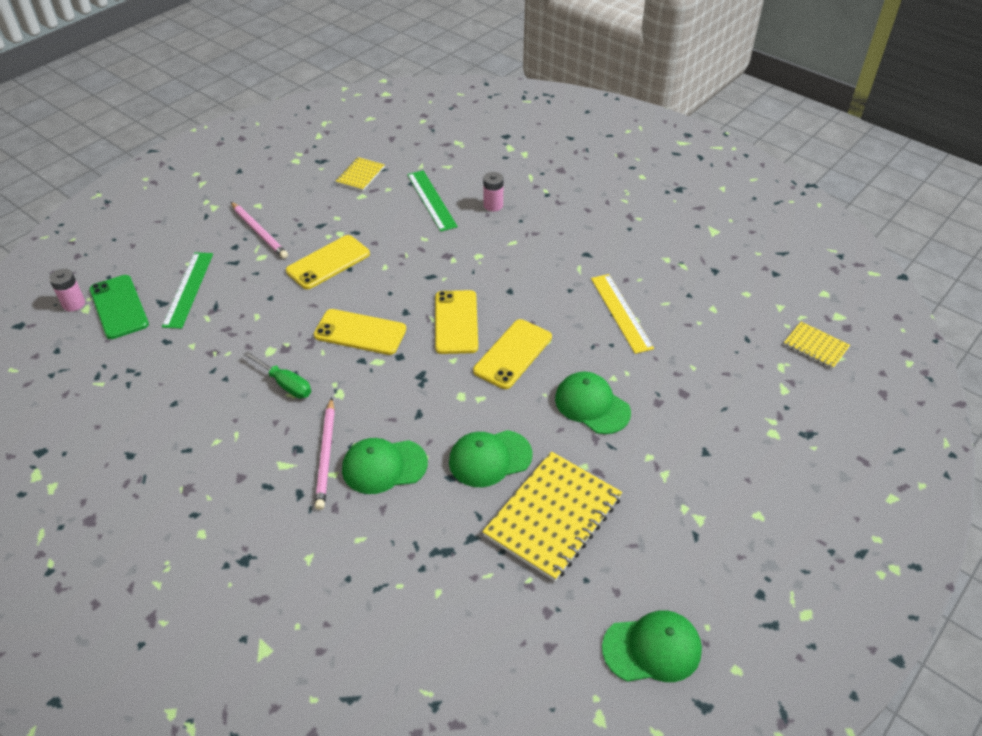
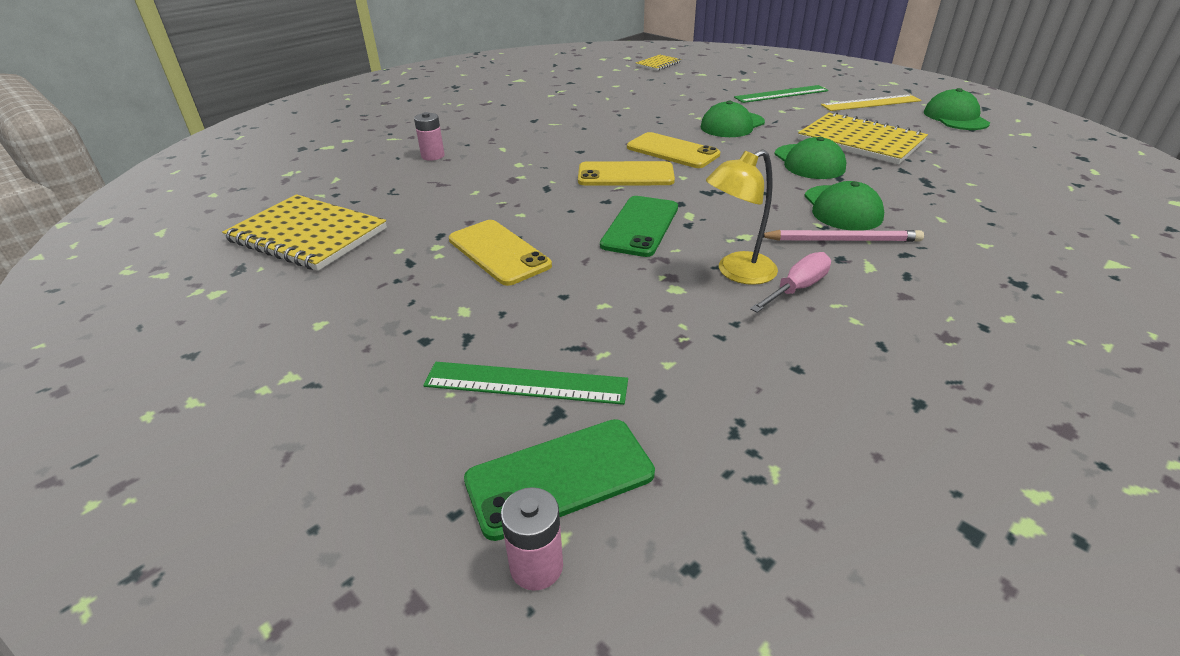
camera: 85 degrees left, 10 degrees down
(259, 232) = (397, 317): pink pencil -> none
(259, 415) = (796, 289): none -> pink screwdriver
(285, 384) = (737, 273): green screwdriver -> yellow lamp
(360, 175) = (307, 235): yellow notebook -> yellow notebook, size x1.93
(360, 332) = (640, 226): yellow phone -> green phone
(431, 200) = (400, 187): green ruler -> green ruler (781, 94)
(621, 312) = (617, 111): yellow ruler -> yellow ruler (871, 103)

